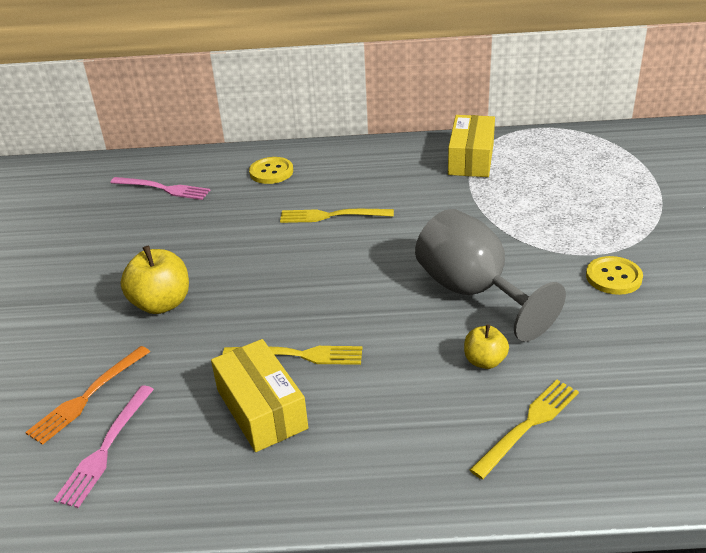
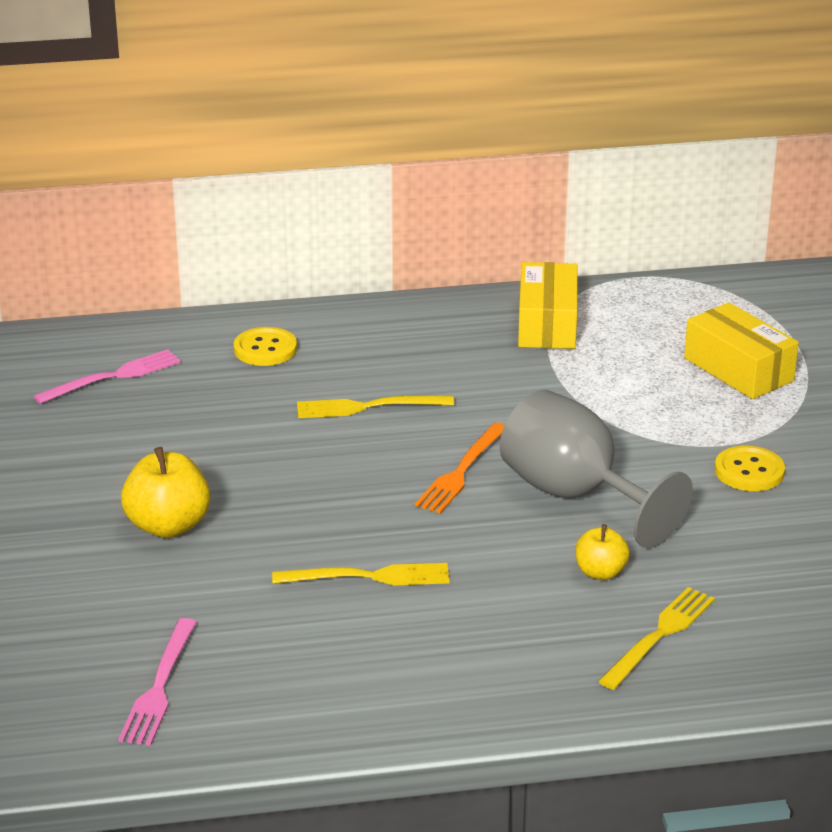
camera: 10 degrees left, 5 degrees down
(87, 397) = (112, 635): orange fork -> orange fork (461, 471)
(163, 189) = (113, 377): pink fork -> pink fork turned 45 degrees counterclockwise
(261, 409) = (339, 636): yellow box -> yellow box (738, 369)

